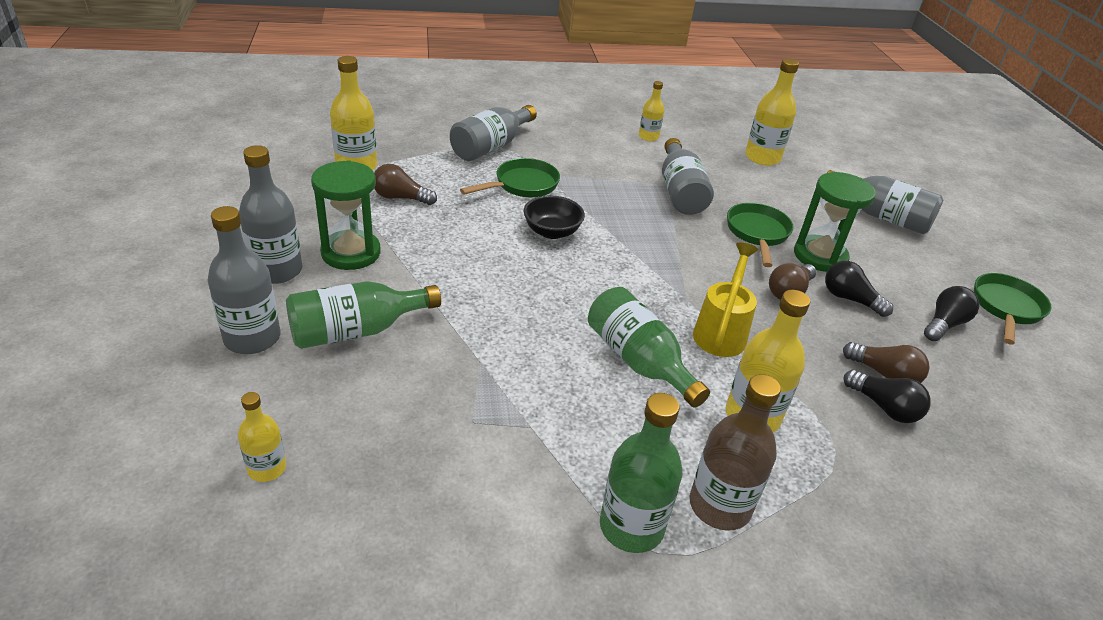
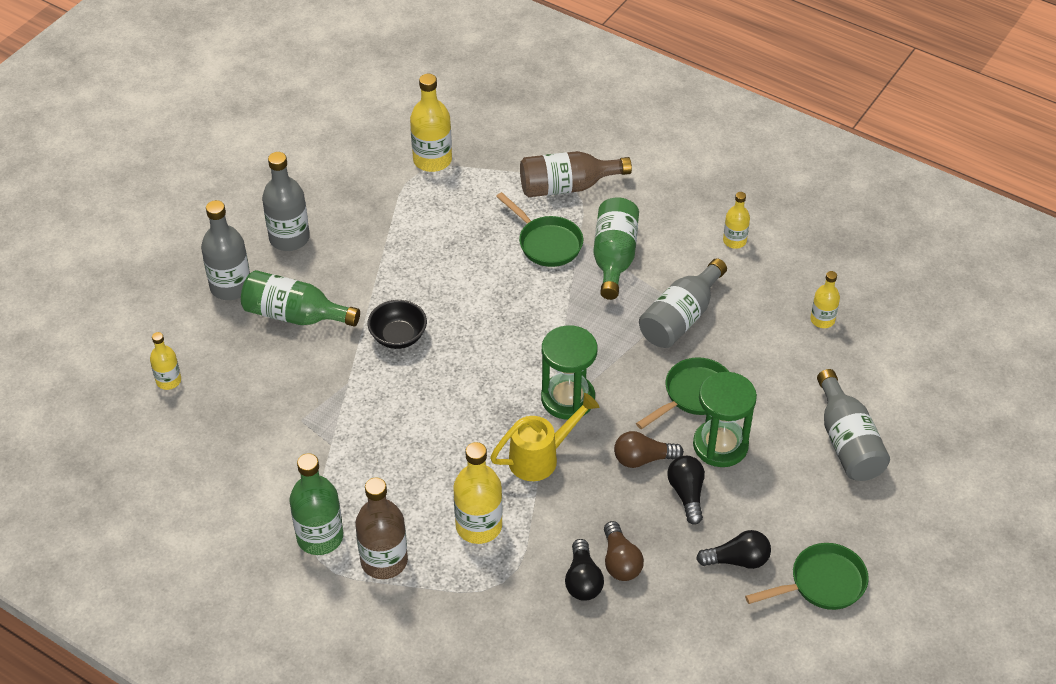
camera: 45 degrees right, 10 degrees up
(351, 253) = (350, 247): green hourglass -> green hourglass (568, 398)
(401, 198) = (435, 210): brown light bulb -> none
(491, 147) = (567, 186): grey bottle -> brown bottle
(522, 185) = (546, 243): green pan -> green pan turned 45 degrees clockwise
(552, 232) = (517, 302): black bowl -> black bowl (398, 336)
(638, 361) = (451, 443): green bottle -> green bottle (614, 257)
(762, 157) = (822, 320): yellow bottle -> yellow bottle, size x0.58

